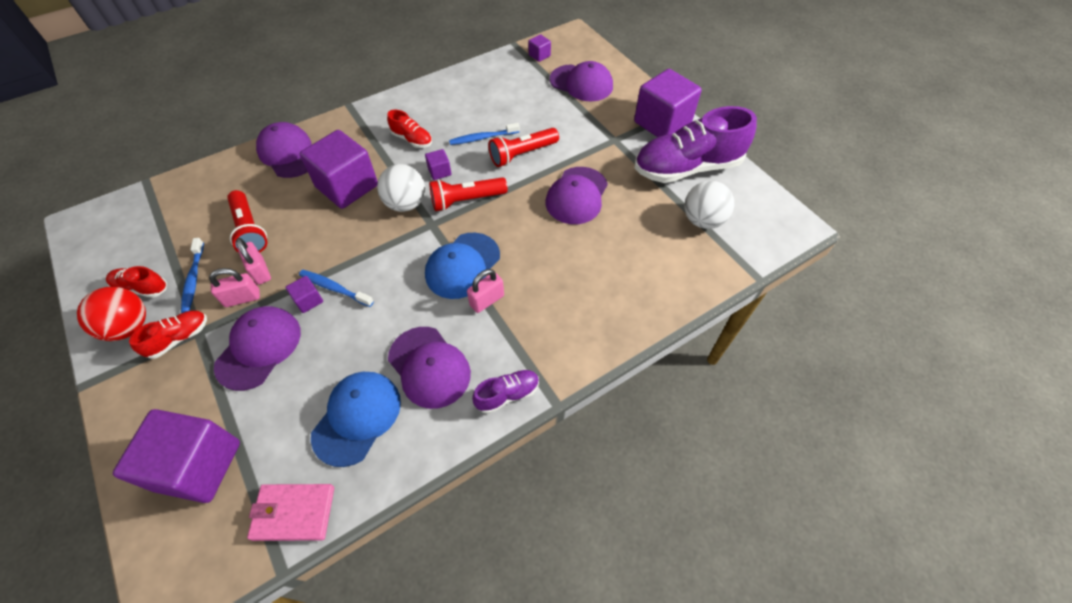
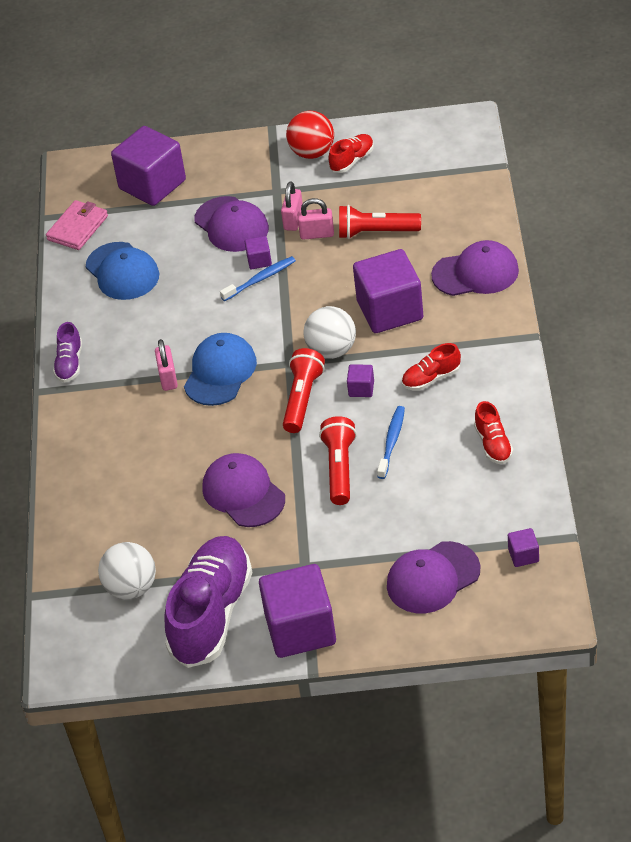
camera: 125 degrees right, 10 degrees down
(179, 338) = (278, 180): red shoe -> red shoe (493, 444)
(194, 279) = (339, 192): blue toothbrush -> none
(429, 367) = (132, 323): purple cap -> none
(462, 265) = (220, 372): blue cap -> blue cap turned 45 degrees clockwise

